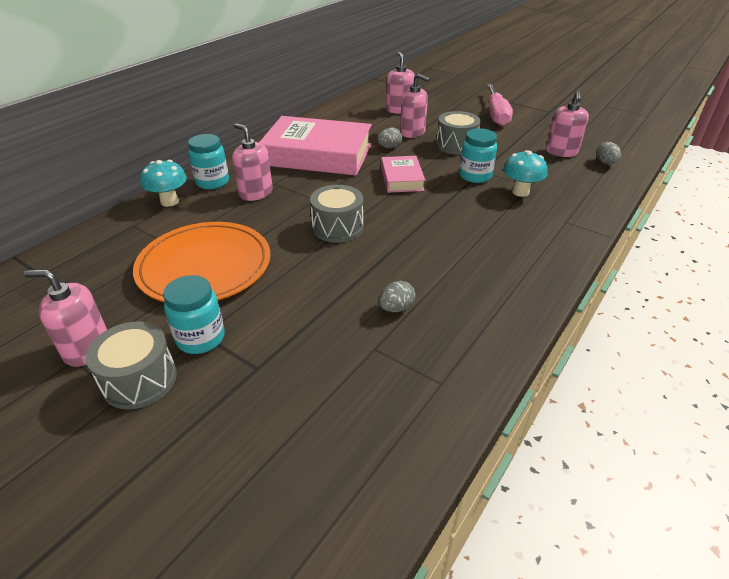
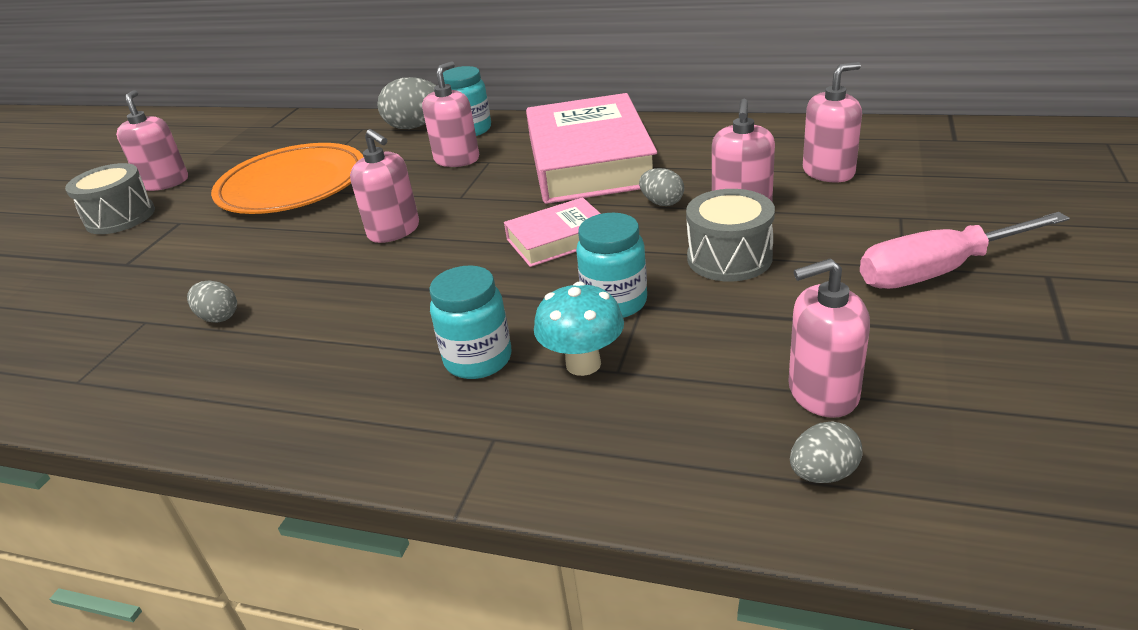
camera: 75 degrees right, 5 degrees down
(169, 202) = (415, 126): turquoise mushroom -> grey egg
(201, 338) = (173, 223): turquoise jar -> turquoise jar (478, 360)
(337, 227) = (394, 231): grey drum -> pink soap dispenser

